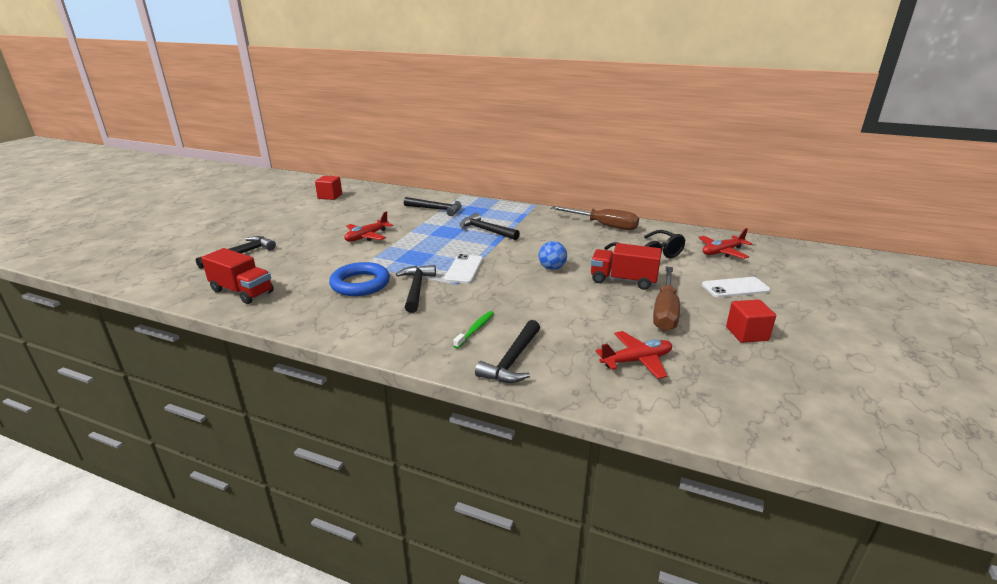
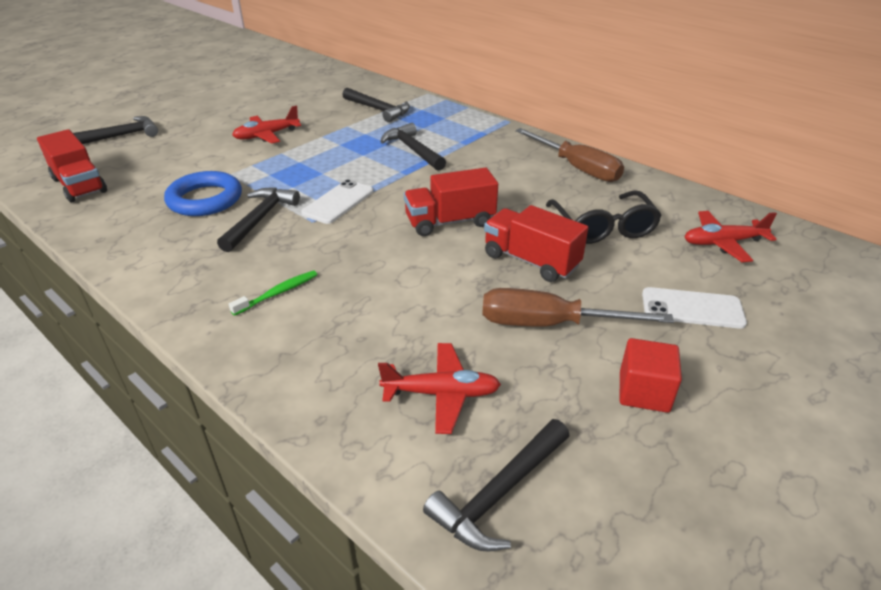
camera: 20 degrees right, 10 degrees up
(330, 196) = (273, 74): red cube -> none
(512, 360) = (283, 350): black hammer -> black hammer (499, 493)
(552, 268) = (450, 222): blue ball -> red truck
(665, 311) = (550, 324): brown screwdriver -> brown screwdriver turned 60 degrees clockwise

